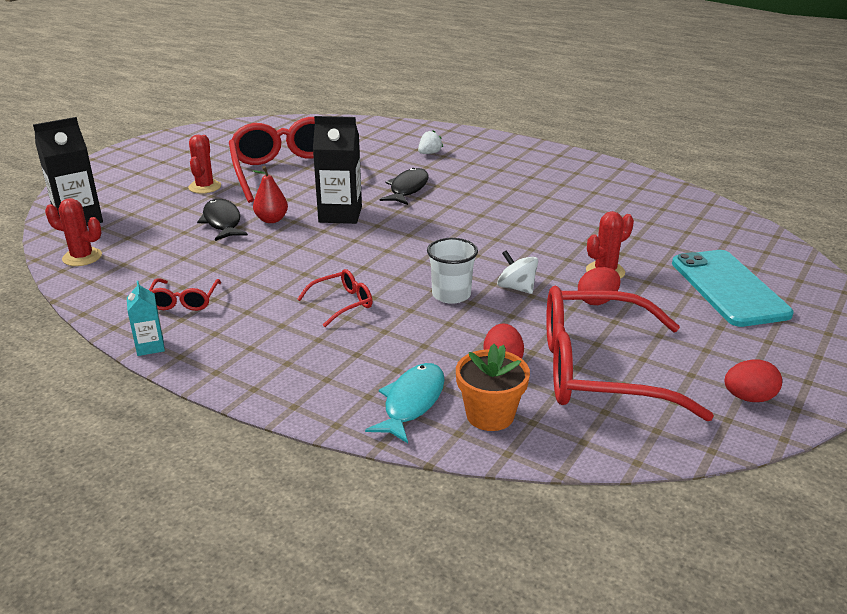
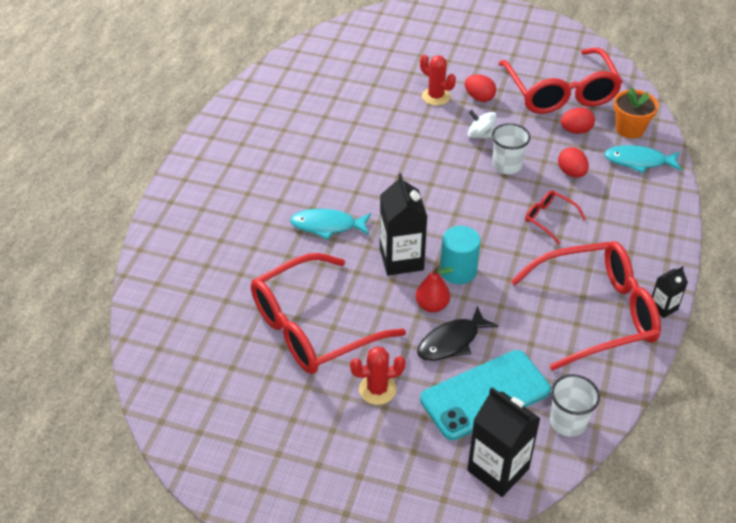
camera: 105 degrees left, 15 degrees up
(82, 257) = (568, 422): red cactus -> white cup
(150, 346) = (663, 307): turquoise carton -> black carton
(184, 301) = (596, 313): red glasses -> red glasses, size x2.32
(304, 238) = (458, 271): none -> turquoise cylinder
(407, 189) = (327, 226): black fish -> turquoise fish
(429, 153) = (230, 228): white strawberry -> none
(516, 288) = (480, 135): white spinning top -> white spinning top turned 90 degrees clockwise
(729, 288) = (433, 44): turquoise phone -> turquoise phone (485, 395)
(748, 398) = (554, 41): red egg -> red egg (571, 173)

